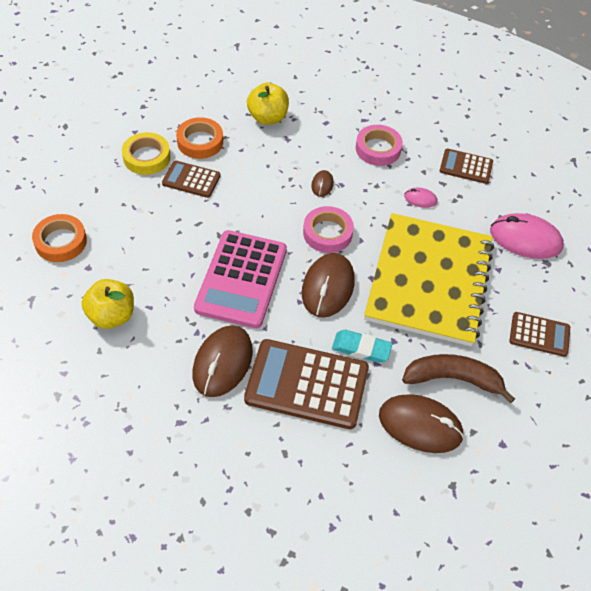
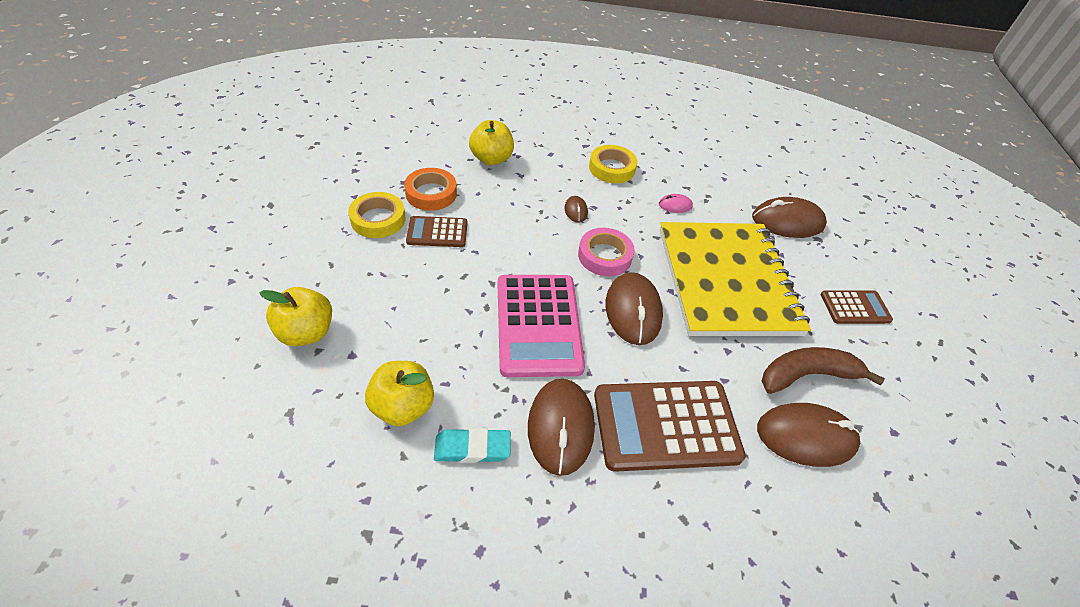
camera: 20 degrees left, 5 degrees down
(61, 241) = (306, 332): orange tape -> yellow apple
(361, 348) = (700, 367): turquoise eraser -> turquoise eraser (472, 448)
(378, 149) = (612, 168): pink tape -> yellow tape
(466, 167) = (698, 169): brown calculator -> none
(525, 239) = (787, 221): pink mouse -> brown mouse

